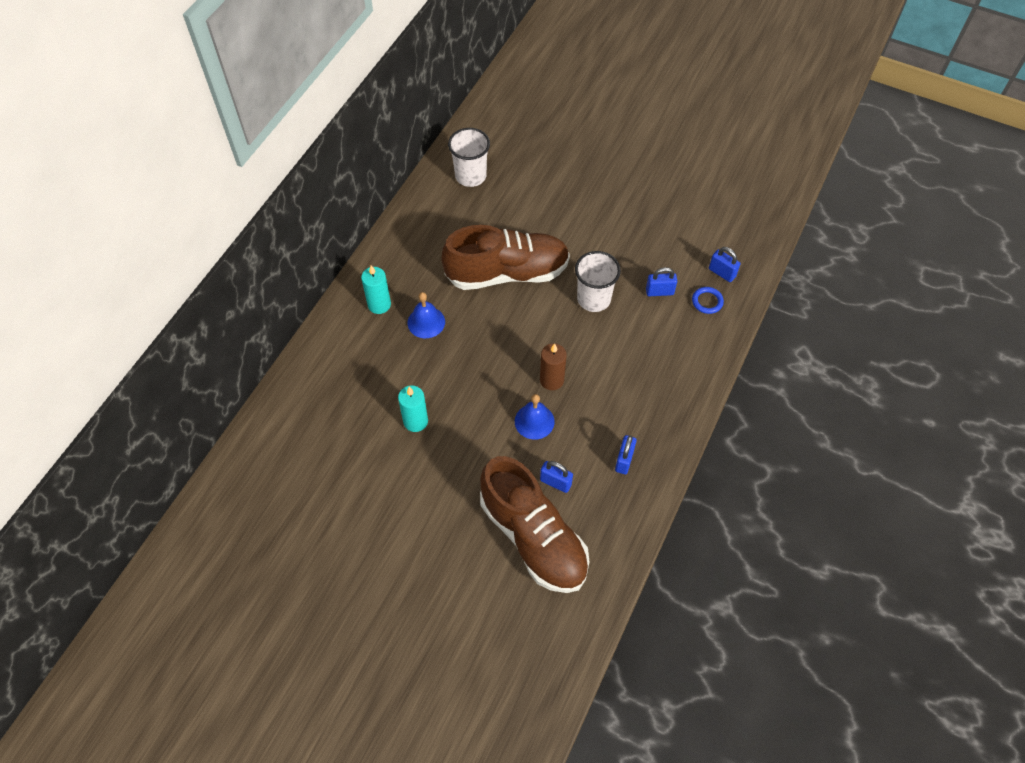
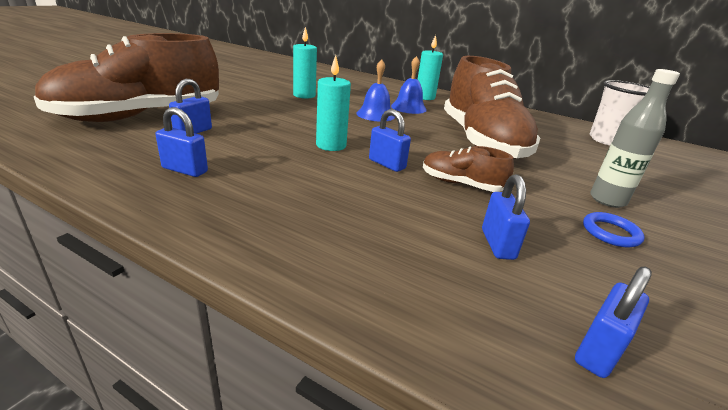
camera: 90 degrees right, 30 degrees down
(534, 421) = (279, 132): blue bell -> blue bell (375, 115)
(551, 380) = (331, 145): brown candle -> turquoise candle
(575, 341) = (387, 164): none -> blue padlock
(590, 221) = (607, 200): none -> grey bottle
(593, 299) = (461, 184): white cup -> brown shoe
(707, 301) = (496, 306): blue ring -> blue ring (610, 233)

